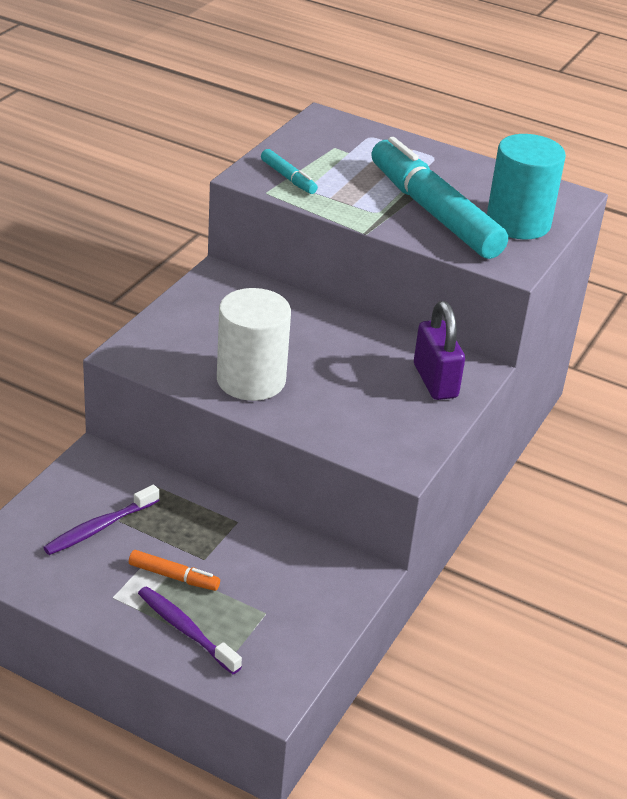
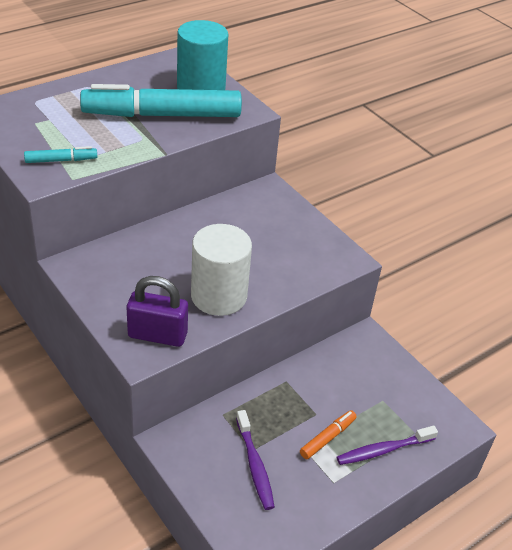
camera: 65 degrees left, 5 degrees up
(435, 381) = (271, 210): purple padlock -> purple padlock (157, 335)

